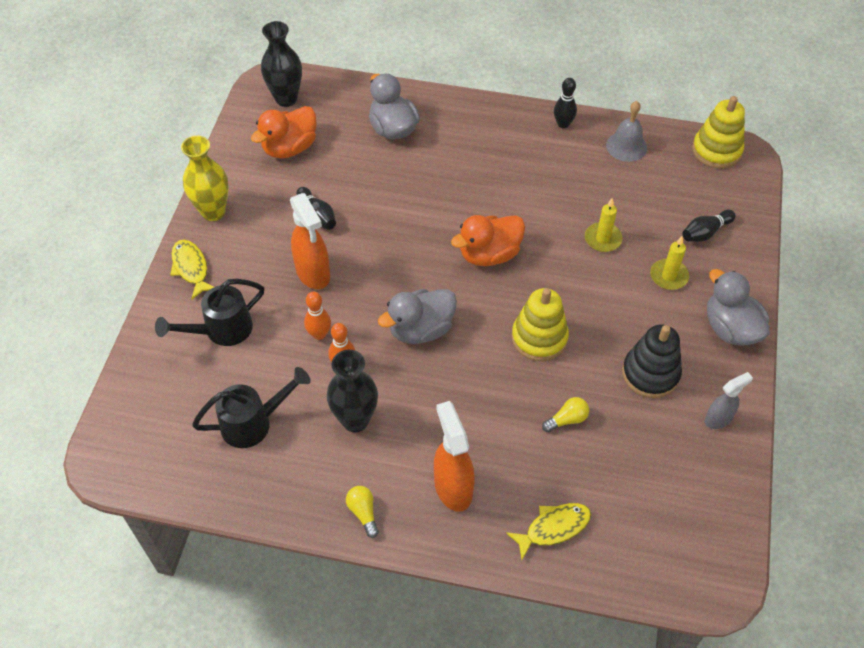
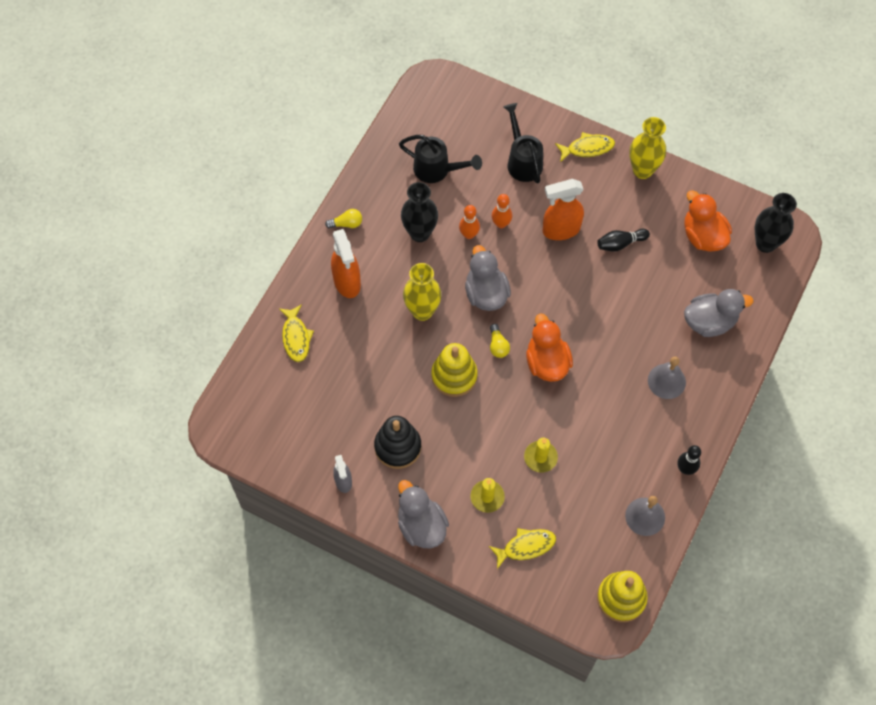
camera: 105 degrees right, 10 degrees up
(253, 423) = (437, 170): black watering can -> black watering can turned 60 degrees counterclockwise
(453, 487) = (347, 282): orange spray bottle -> orange spray bottle turned 75 degrees clockwise
(466, 390) = (422, 311): none -> yellow vase
(473, 152) = (666, 381): none -> grey bell
(567, 419) = (376, 373): yellow light bulb -> yellow light bulb (498, 345)
(705, 232) = (526, 546): black bowling pin -> yellow fish
(730, 328) = (421, 525): grey duck -> grey duck turned 105 degrees counterclockwise

